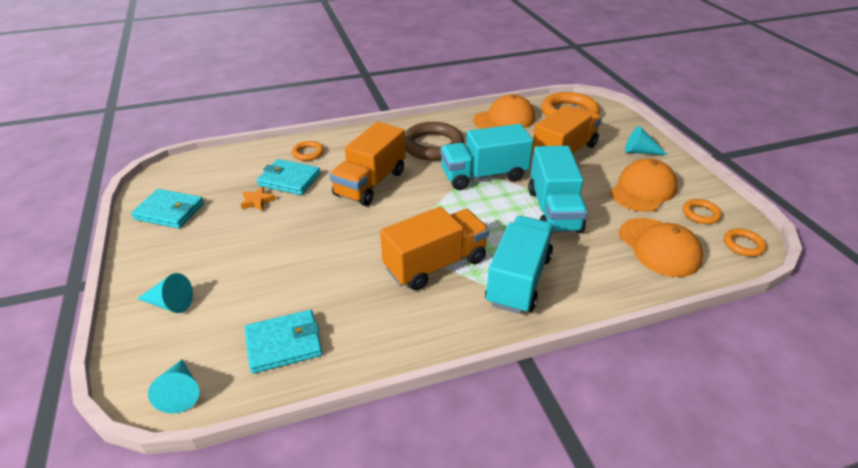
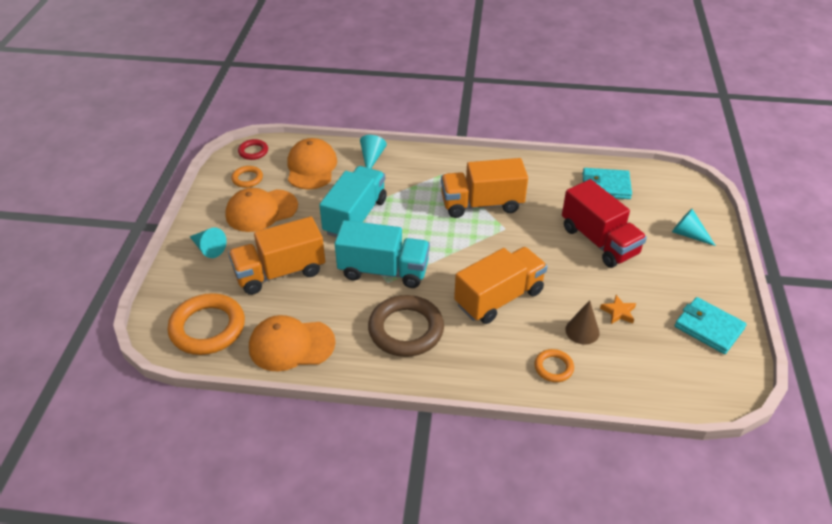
camera: 155 degrees left, 5 degrees up
(180, 392) = (671, 179): turquoise cone -> turquoise cone (372, 158)
(284, 262) = (599, 241): none -> red truck
(289, 180) = (582, 331): turquoise wallet -> brown cone
(518, 280) = (430, 177): turquoise truck -> none
(743, 245) = (253, 151): orange ring -> red ring

